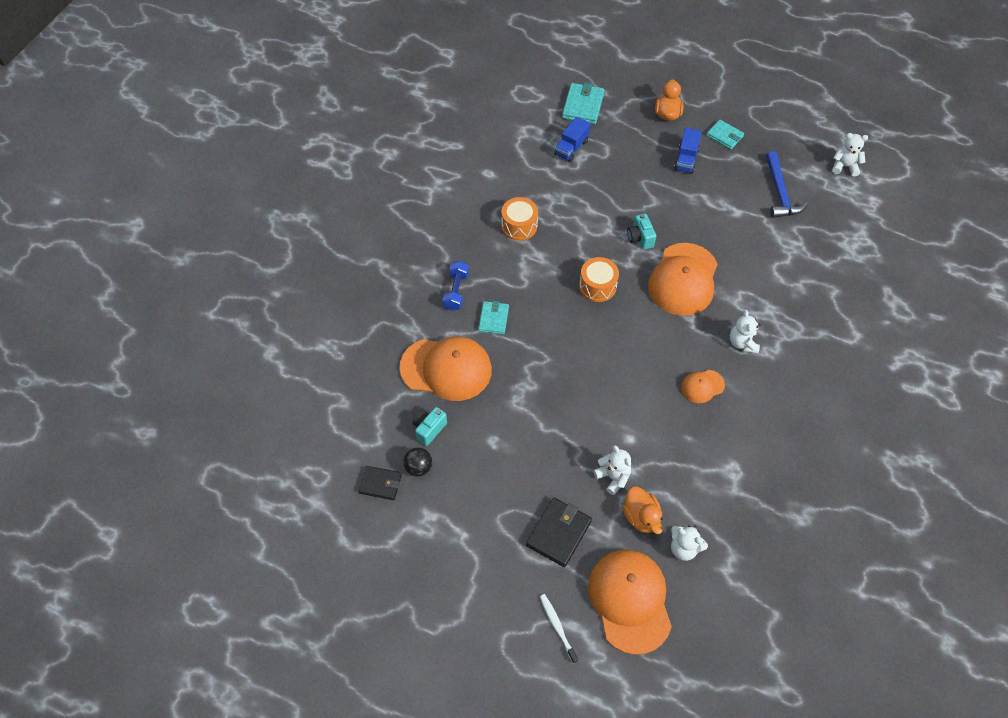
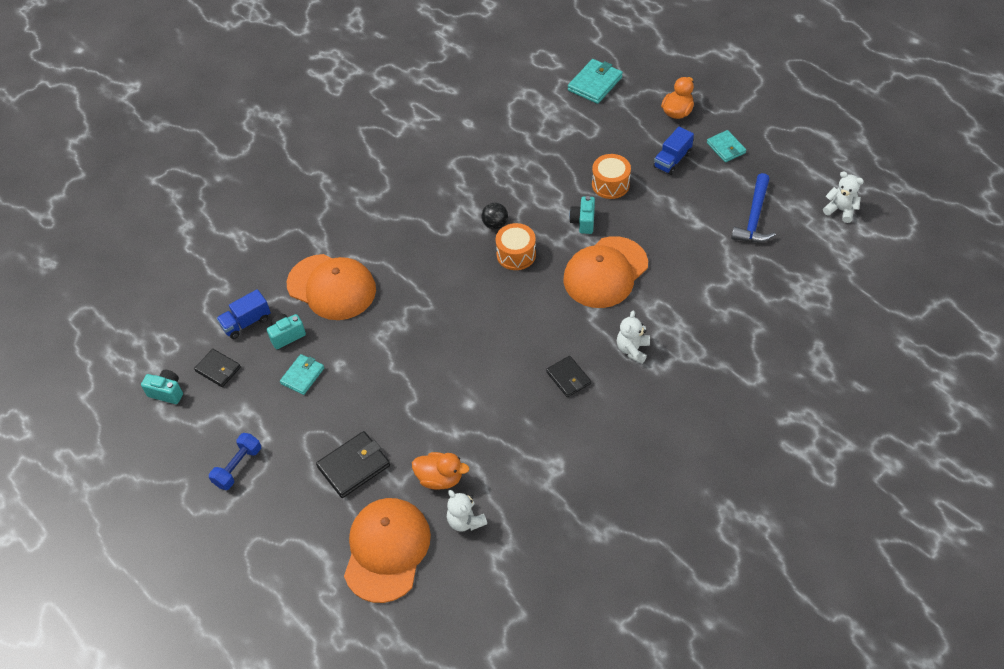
camera: 25 degrees right, 5 degrees down
(342, 523) = (167, 392): none -> turquoise camera
(419, 467) = (259, 366): black ball -> black ball (495, 224)
(456, 291) = (379, 221): blue dumbbell -> blue dumbbell (238, 467)
(493, 319) = (400, 256): turquoise wallet -> turquoise wallet (302, 376)
(519, 226) = (471, 178): orange drum -> orange drum (610, 184)
(557, 627) = (306, 549): white toothbrush -> none
(571, 148) = (561, 120): blue truck -> blue truck (246, 322)
(613, 477) = (433, 433): white teddy bear -> none
(641, 517) = (440, 478): orange duck -> orange duck turned 75 degrees counterclockwise
(702, 386) = (568, 378): orange cap -> black wallet

